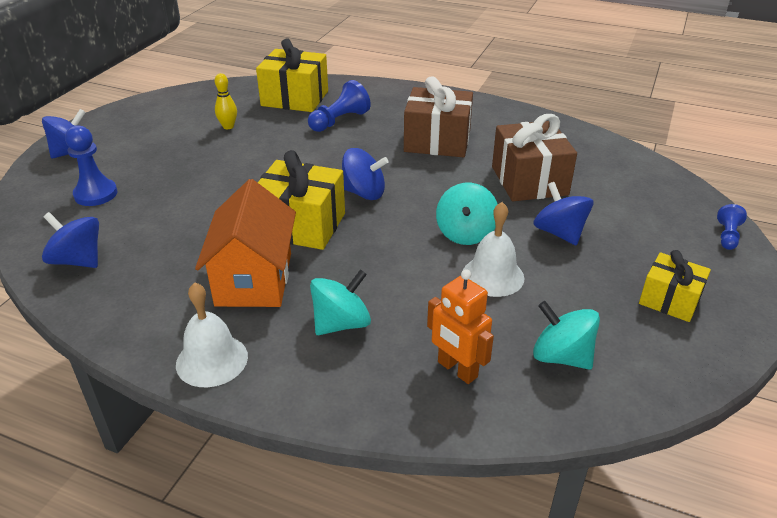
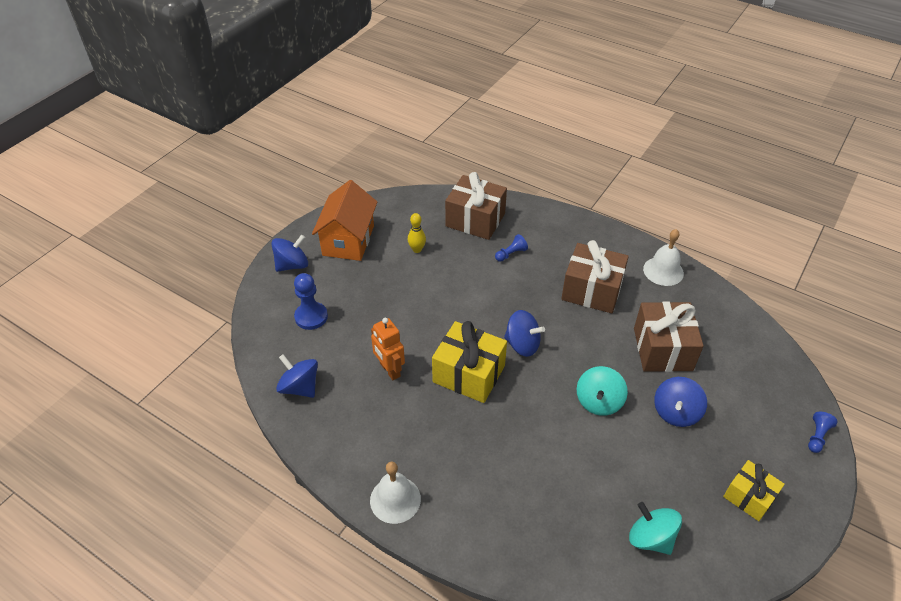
camera: 10 degrees right, 10 degrees up
(254, 279) = (429, 426): orange house -> orange house (348, 240)
(295, 98) = (475, 220): yellow gift -> brown gift
(339, 121) = (511, 254): blue pawn -> blue pawn, size x0.60
(341, 323) = (490, 480): turquoise spinning top -> none
(457, 369) = (570, 537): orange robot -> orange robot (389, 370)
(493, 276) = (613, 450): white bell -> white bell (663, 271)
(559, 233) = (676, 412): blue spinning top -> blue spinning top turned 135 degrees counterclockwise

